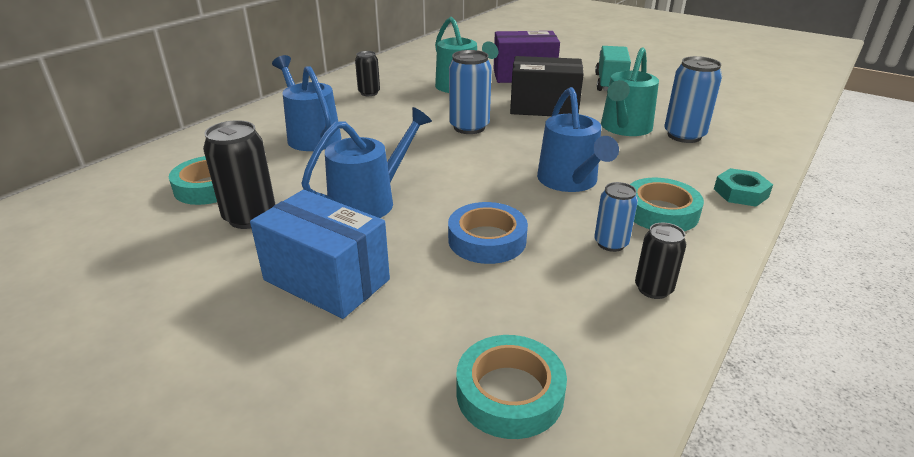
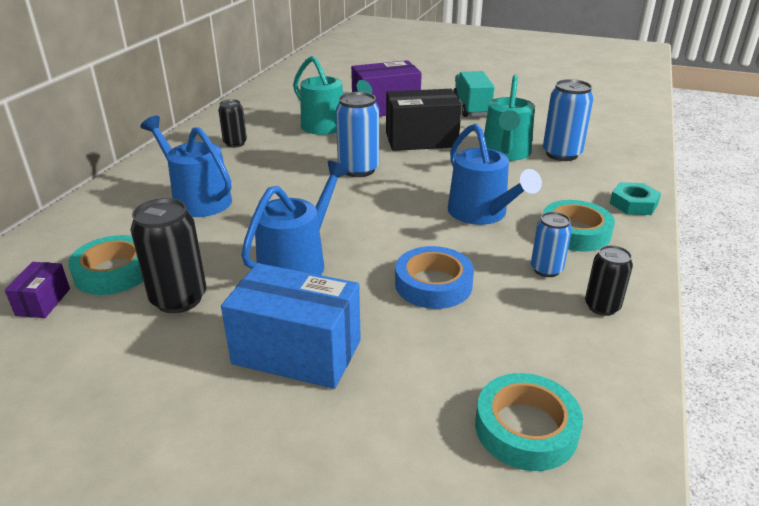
camera: 15 degrees left, 0 degrees up
(141, 203) = (43, 302): none -> purple box

